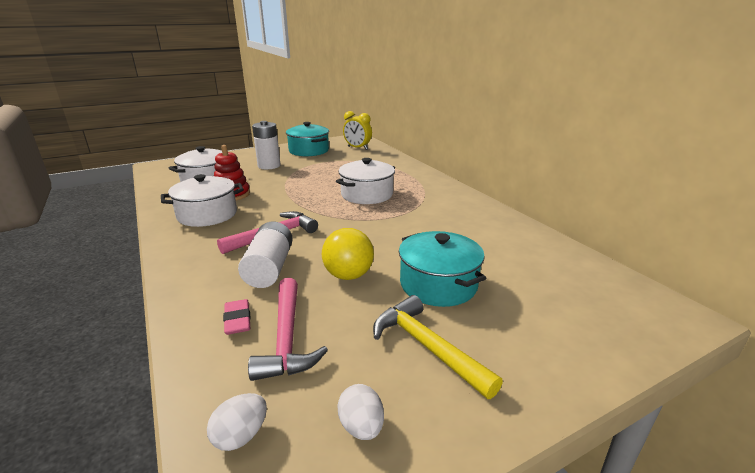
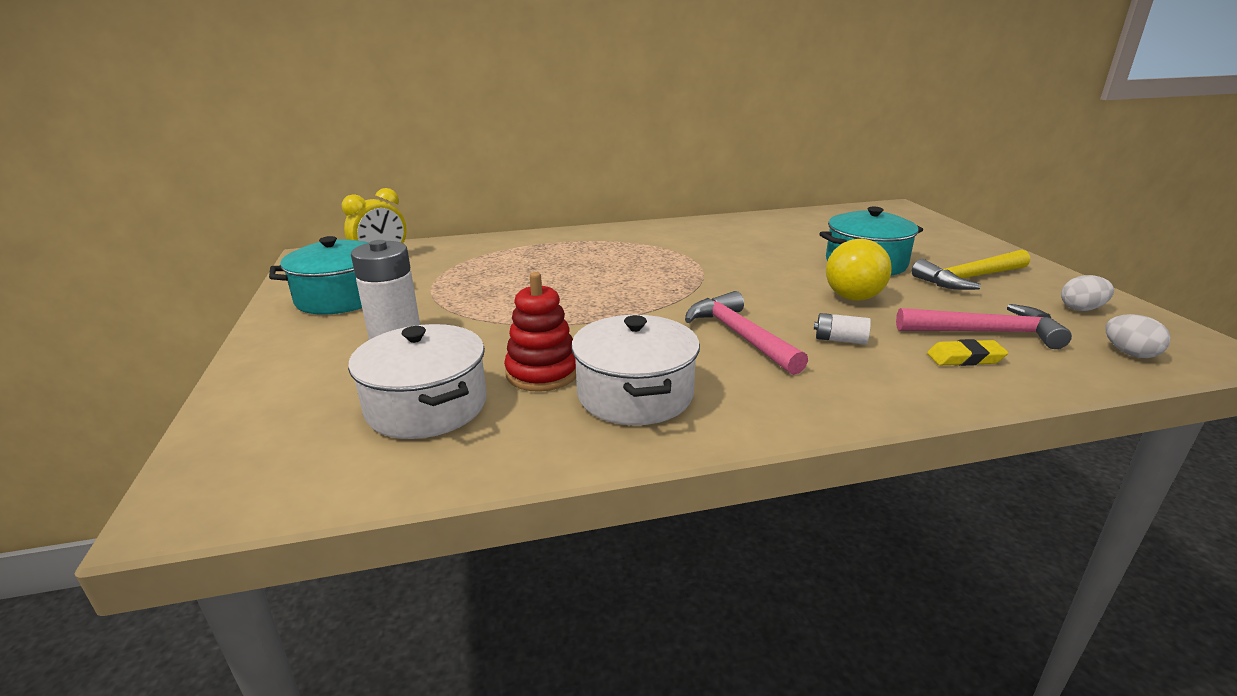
camera: 75 degrees left, 0 degrees up
(237, 320) = (965, 358): pink eraser -> yellow eraser
(269, 268) = (840, 340): white battery -> white battery, size x0.51
(367, 194) = (615, 271): white pot -> none

